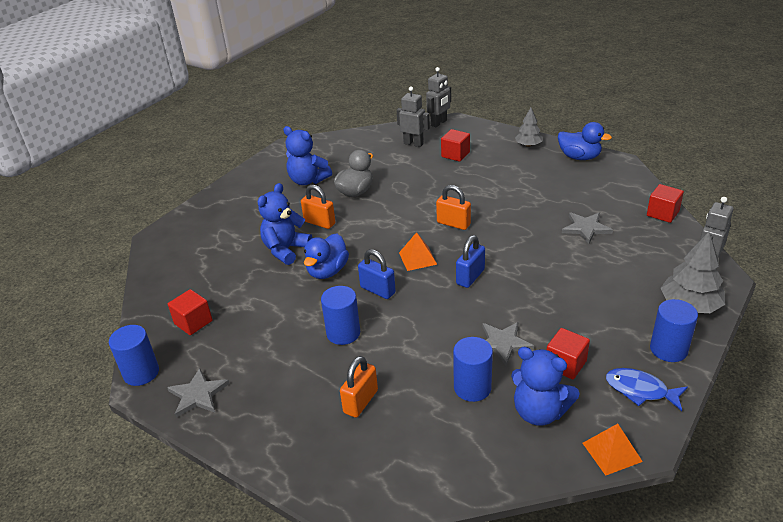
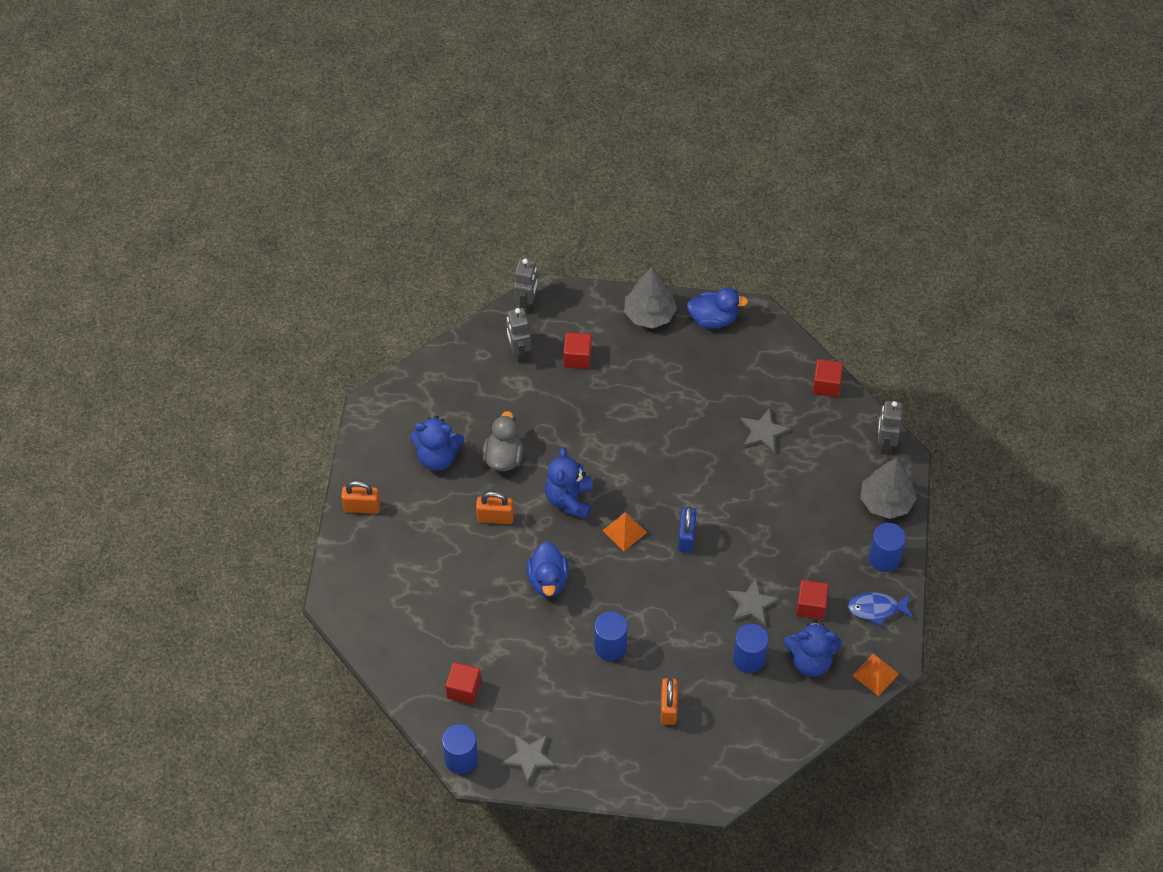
camera: 30 degrees left, 20 degrees up
(286, 250) = (487, 568): blue teddy bear -> blue teddy bear (569, 500)
(377, 290) = (610, 585): blue padlock -> none
(413, 143) = (519, 353): grey robot -> grey robot turned 105 degrees counterclockwise
(453, 224) = (633, 470): orange padlock -> orange padlock (362, 507)
(528, 145) = (649, 314): grey tree -> grey tree, size x1.60

